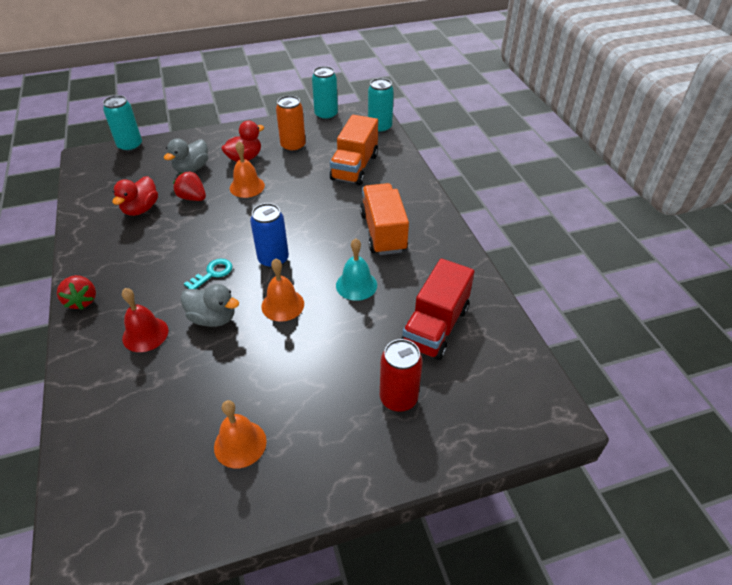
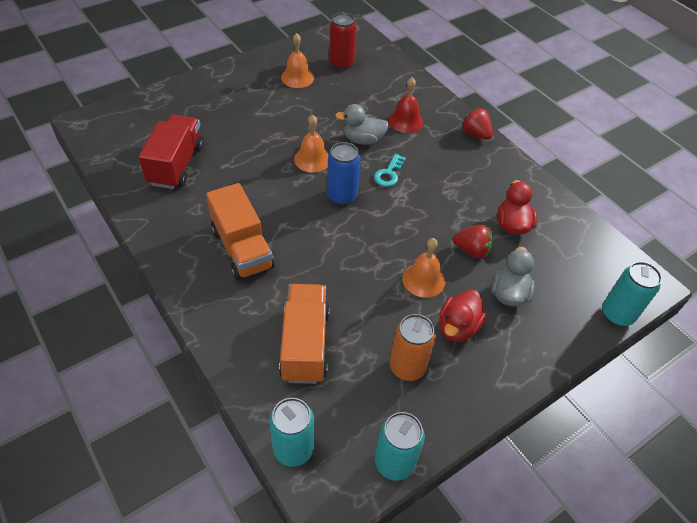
camera: 160 degrees right, 5 degrees up
(356, 285) = (254, 187): turquoise bell -> none
(398, 398) = (200, 114): red can -> red can (341, 64)

